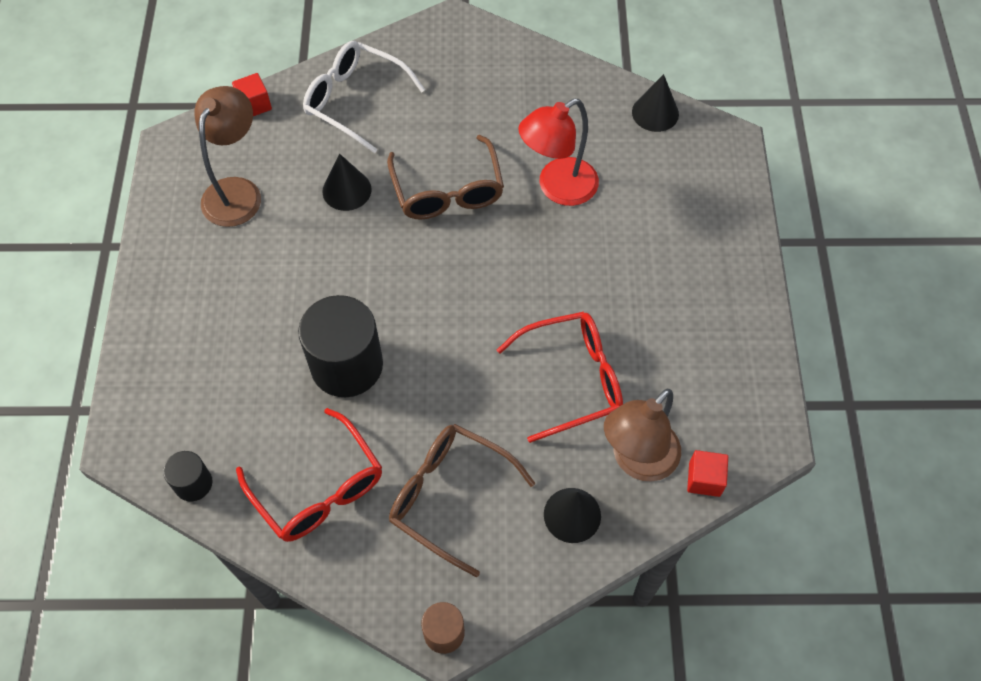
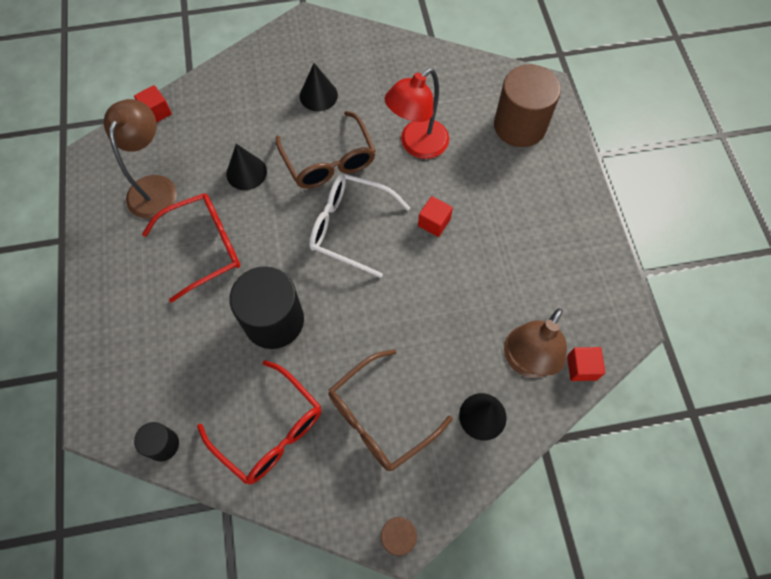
camera: 10 degrees left, 5 degrees up
(354, 100) = (239, 97): white glasses -> white glasses (349, 227)
(449, 496) = (379, 418): brown glasses -> brown glasses turned 60 degrees counterclockwise
(560, 282) = (434, 222): none -> red cube
(572, 379) = (460, 302): red glasses -> red glasses (204, 247)
(655, 113) = (482, 73): black cone -> black cone (318, 95)
(689, 182) = (519, 125): none -> brown cylinder

